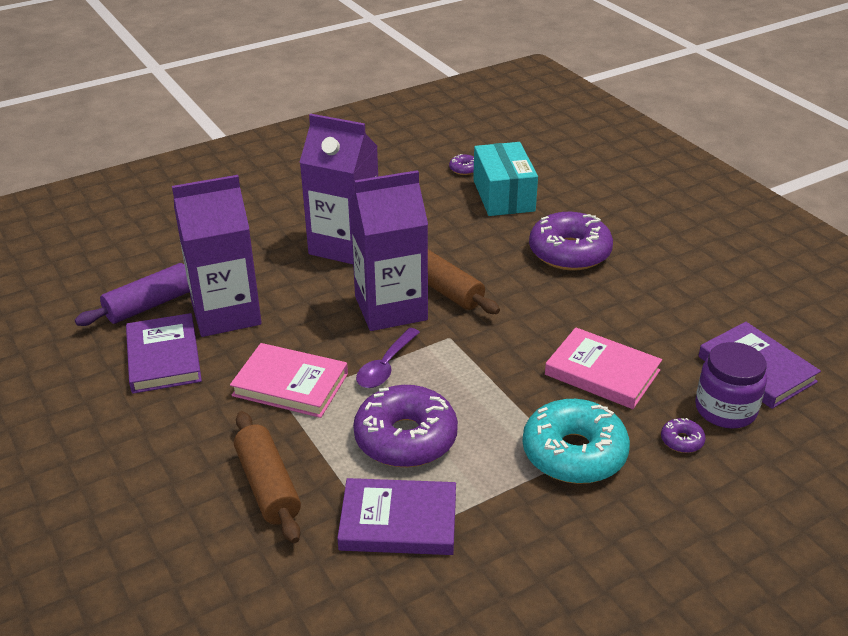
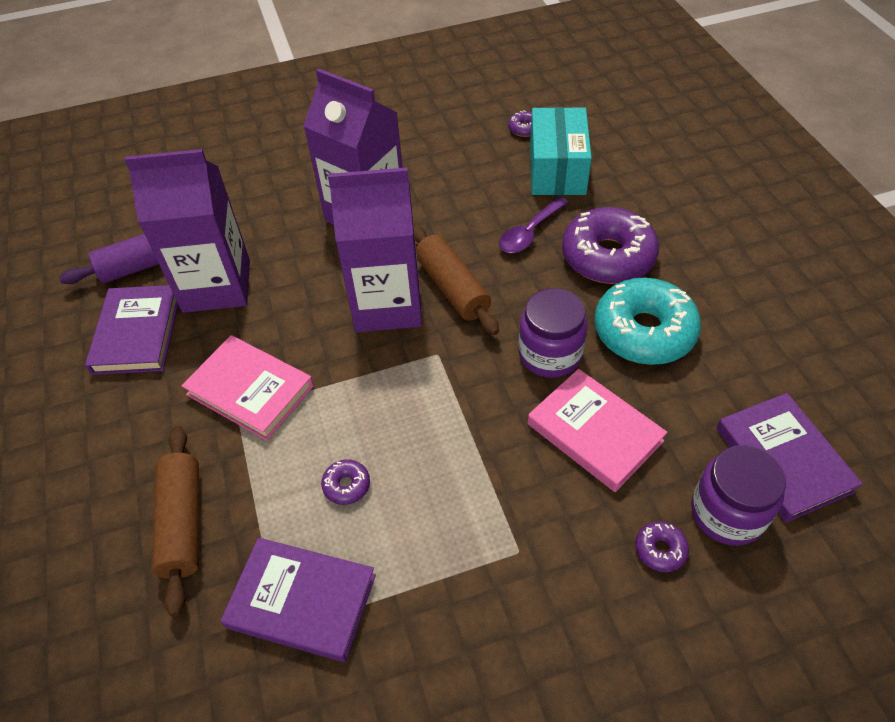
camera: 15 degrees right, 15 degrees up
(385, 366) = (357, 382): purple spoon -> purple spoon (529, 232)
(405, 438) = (346, 485): purple donut -> purple donut, size x0.42
(545, 325) = (550, 354): none -> purple jar
(574, 453) = (527, 543): turquoise donut -> turquoise donut (644, 331)

